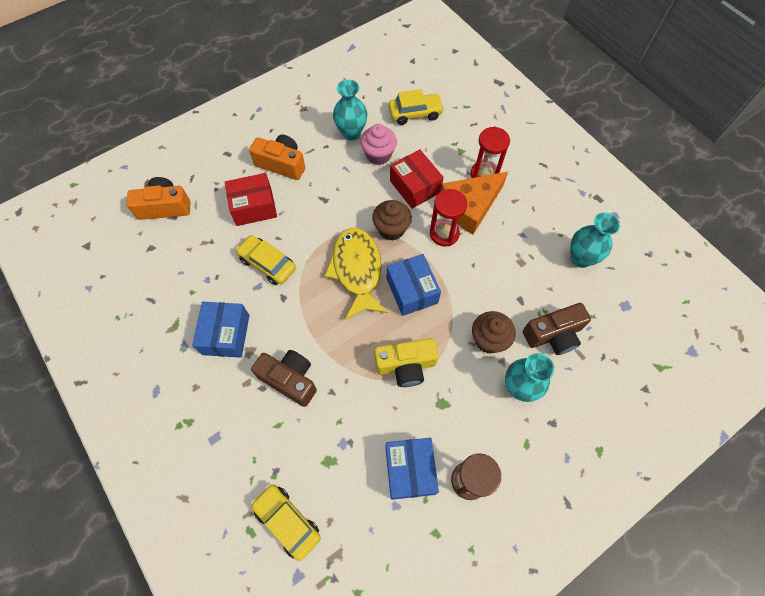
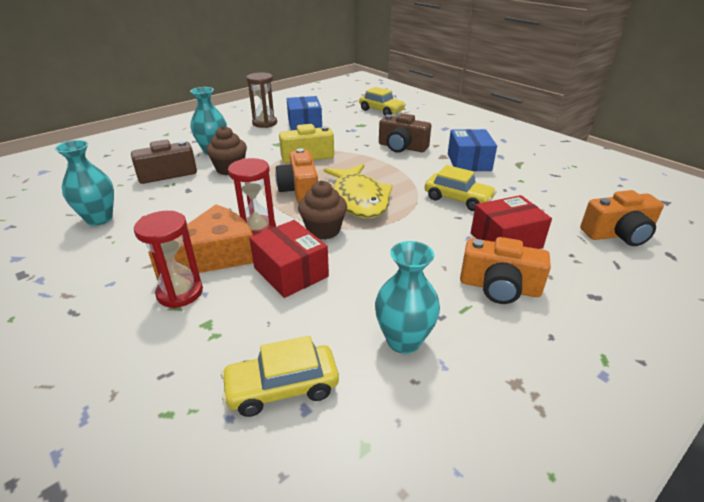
camera: 175 degrees right, 30 degrees down
(378, 155) = (349, 309): pink cupcake -> none
(412, 291) = (300, 190): blue box -> orange camera

